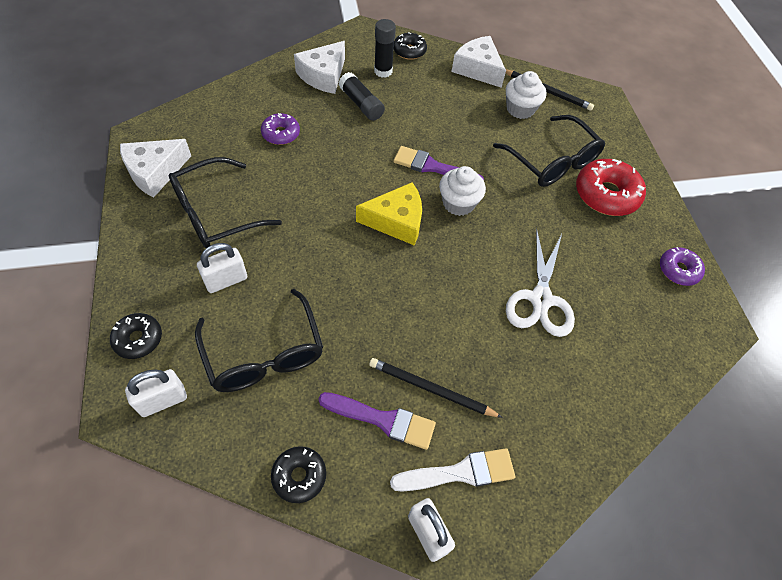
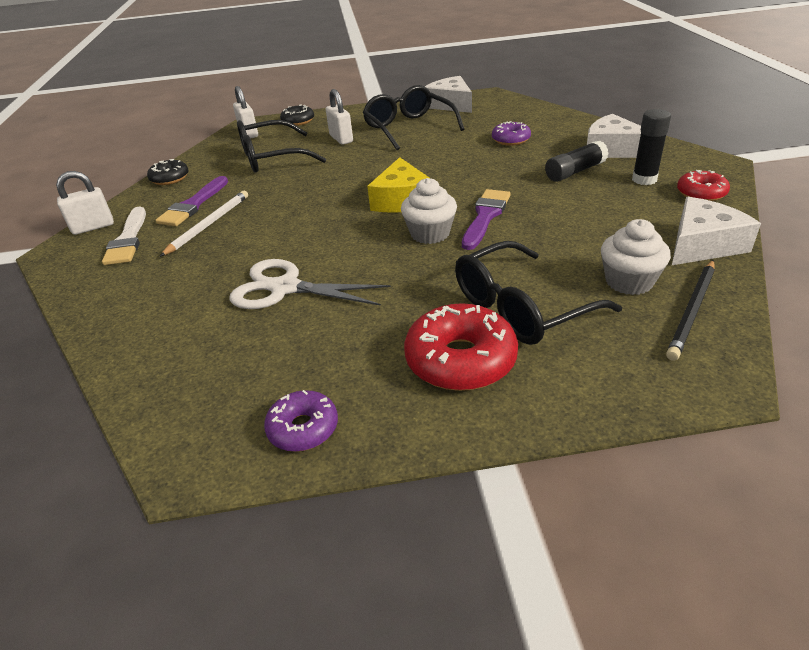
camera: 100 degrees right, 20 degrees down
(409, 51) = (701, 193): black donut -> red donut
(431, 389) = (208, 225): black pencil -> white pencil

